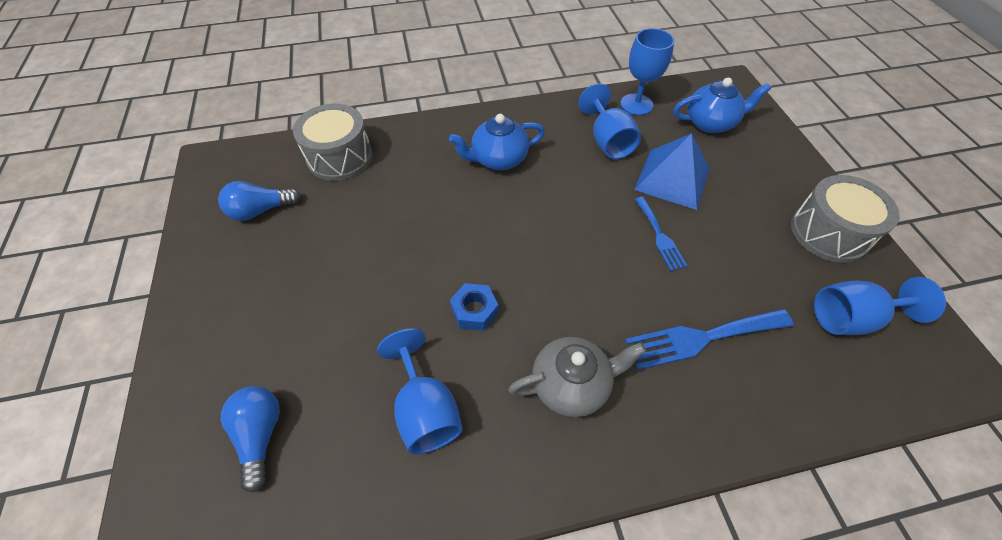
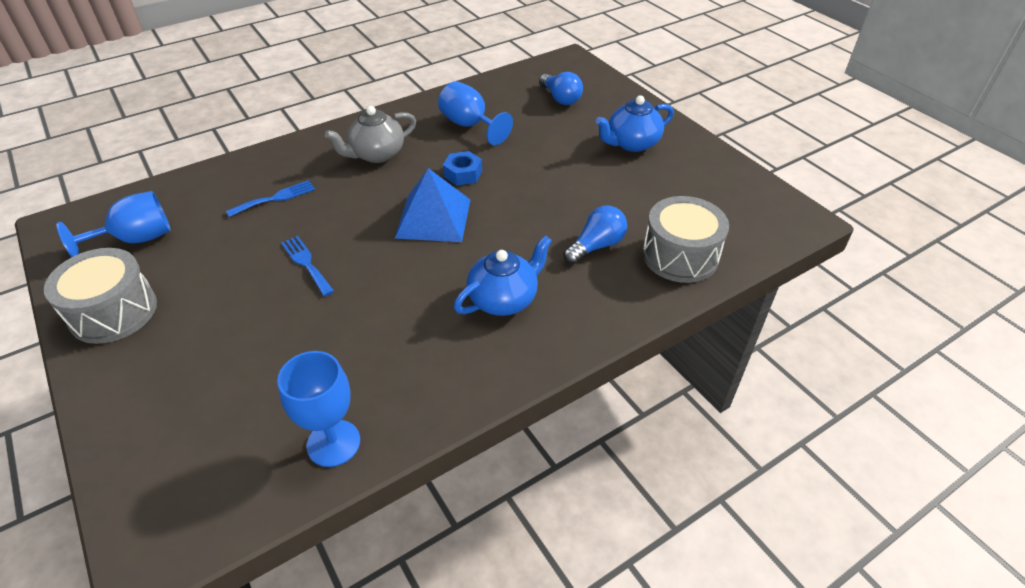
camera: 160 degrees right, 10 degrees down
(261, 210) = (698, 193): blue light bulb -> blue light bulb (596, 246)
(607, 141) = (372, 361): blue goblet -> none
(672, 178) = (286, 330): blue pyramid -> blue pyramid (433, 218)
(703, 337) = (275, 198): blue fork -> blue fork, size x0.62
(710, 123) = (216, 438): blue teapot -> blue teapot (631, 143)

